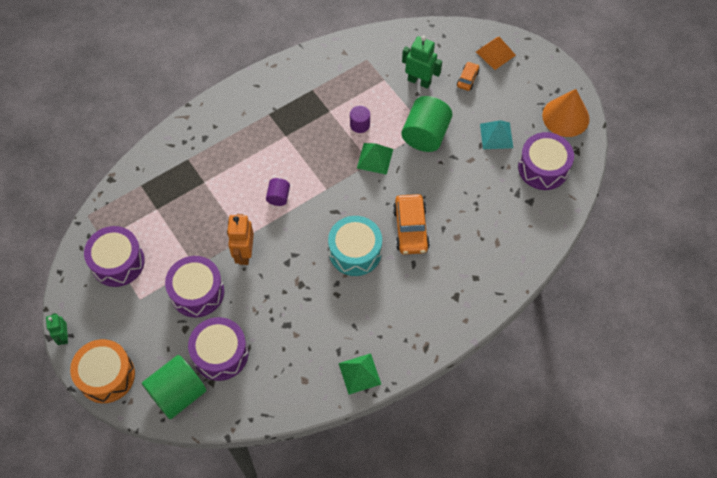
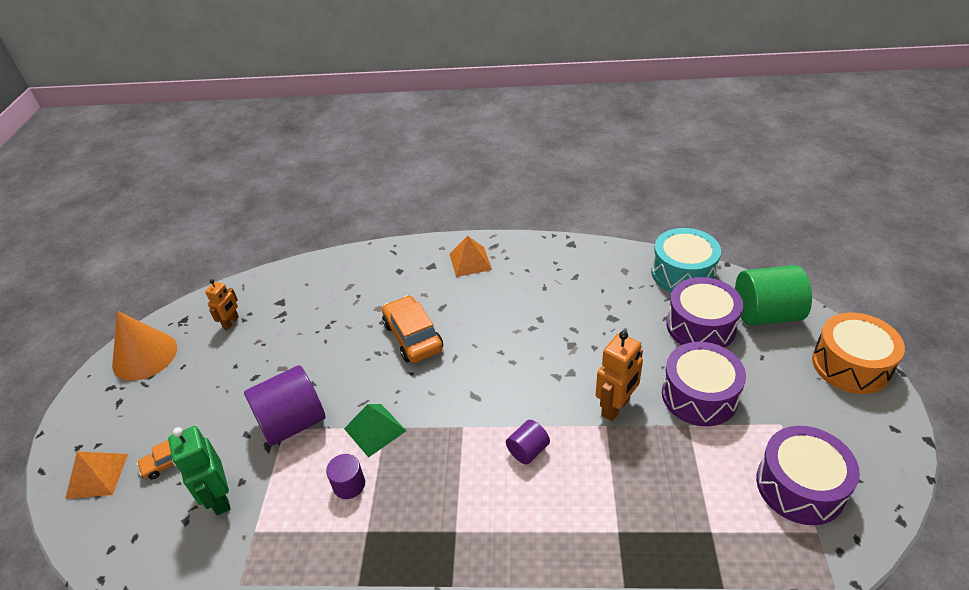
camera: 140 degrees left, 20 degrees down
(64, 336) = (904, 431): green robot -> none
(355, 252) = (488, 345): turquoise drum -> turquoise drum (683, 273)
(359, 373) = (568, 254): green pyramid -> none
(410, 229) = (413, 337): orange car -> orange car turned 60 degrees counterclockwise
(425, 135) = (293, 423): green cylinder -> purple cylinder
(430, 319) = (470, 261): none -> orange pyramid
(496, 135) = (228, 377): turquoise pyramid -> none
(543, 168) = (231, 322): purple drum -> orange robot

